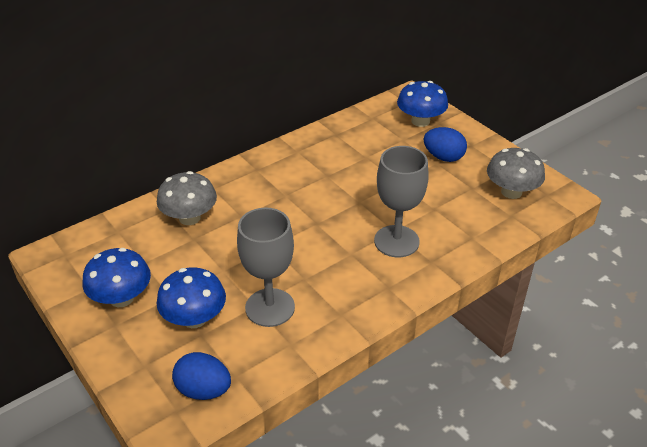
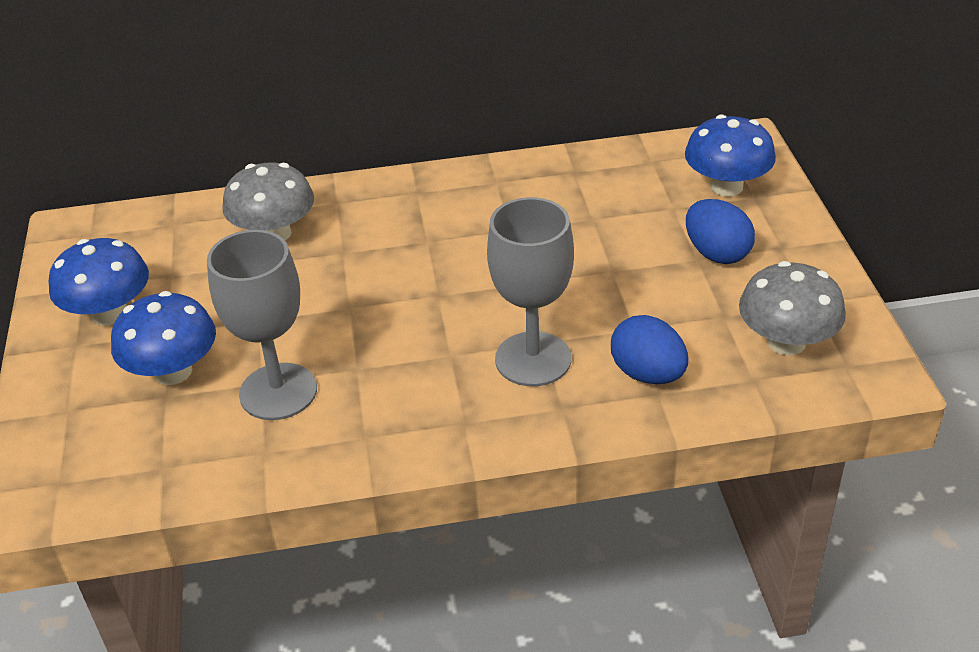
camera: 30 degrees right, 0 degrees up
(203, 390) = (109, 469): blue egg -> blue egg (648, 374)

